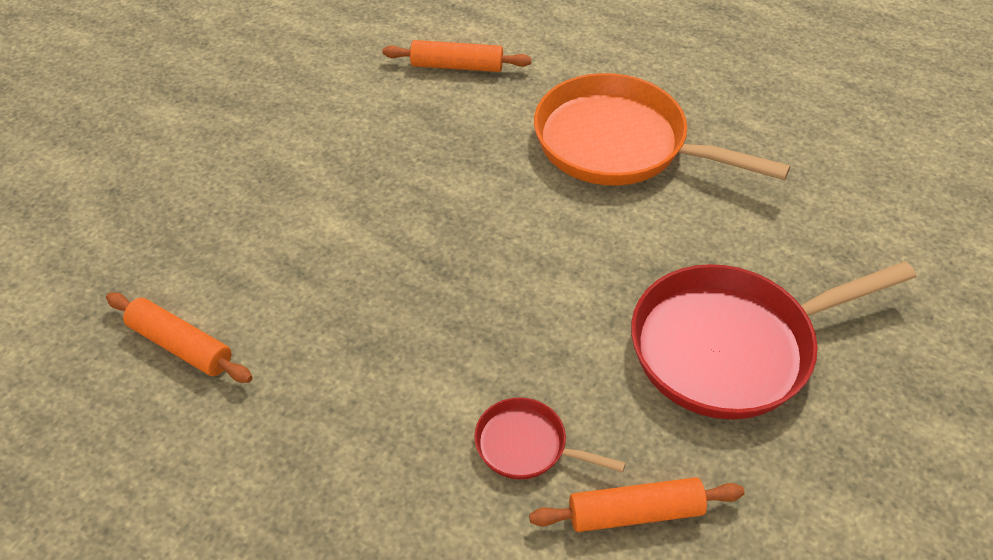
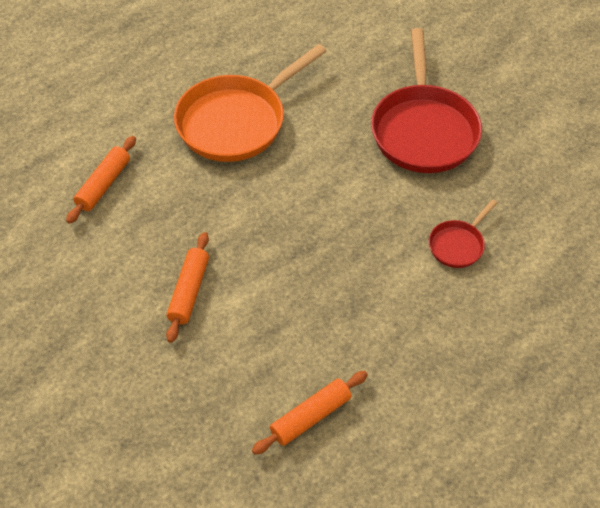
camera: 70 degrees left, 5 degrees up
(635, 512) = (515, 210): orange rolling pin -> orange rolling pin (189, 291)

